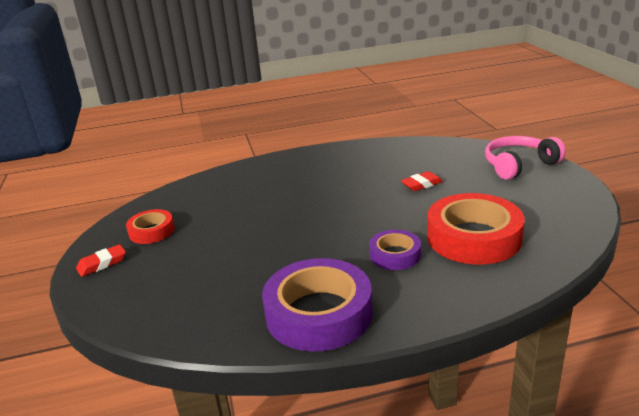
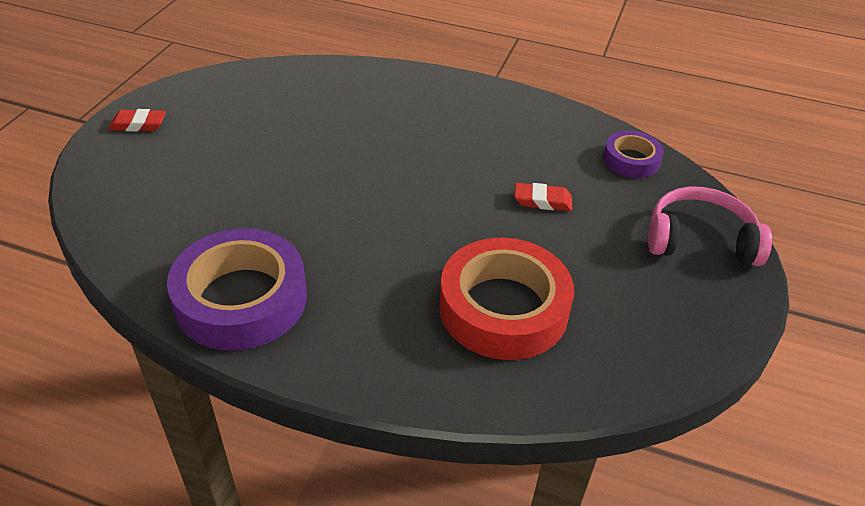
camera: 30 degrees right, 15 degrees up
(151, 231) = (215, 109): red tape -> none
(395, 255) = (394, 277): purple tape -> purple tape (631, 160)

